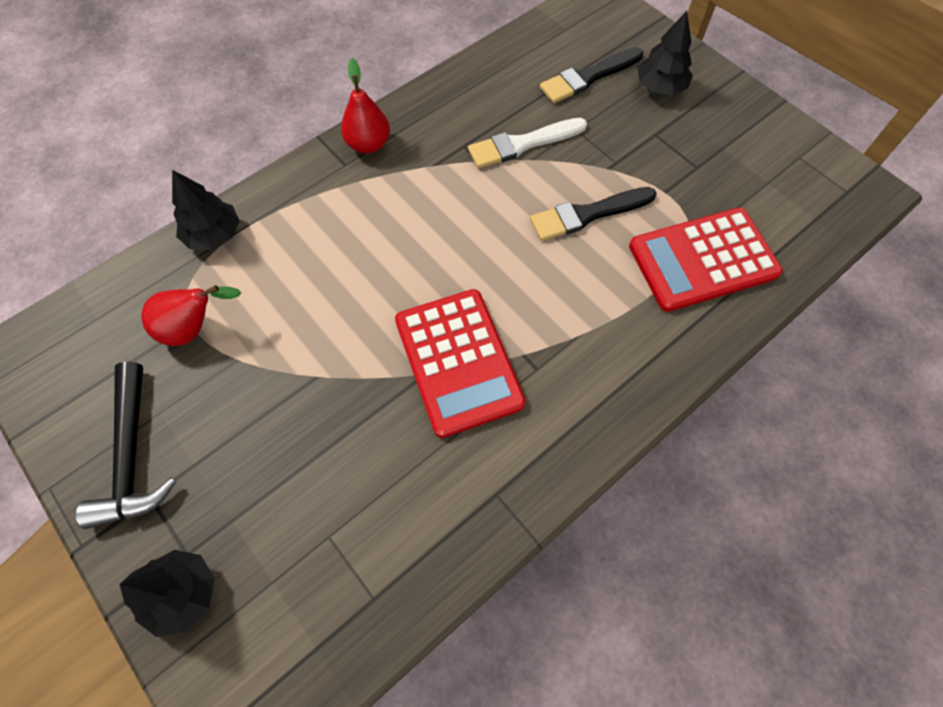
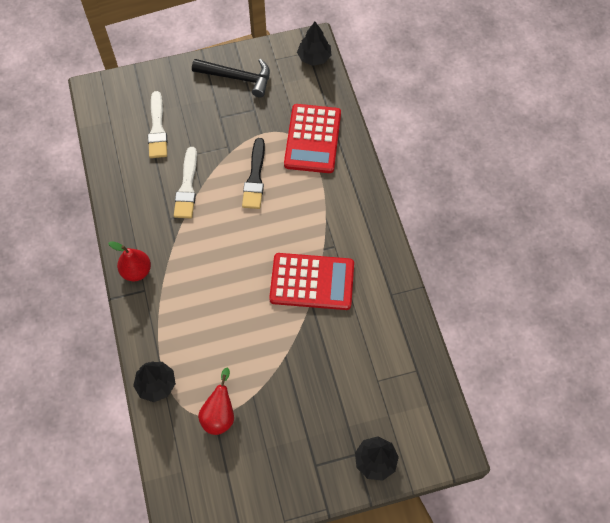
camera: 65 degrees left, 0 degrees up
(132, 456) = (286, 469): black hammer -> black hammer (237, 78)
(588, 77) = (157, 129): black brush -> white brush
(660, 87) = (188, 97): black tree -> black tree (314, 57)

